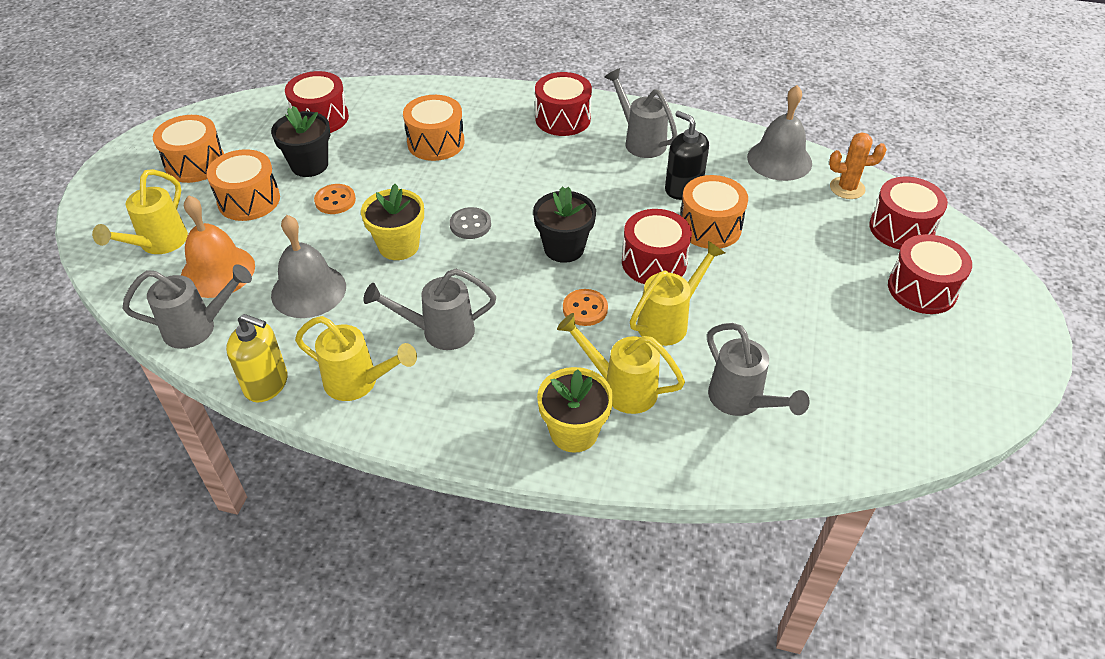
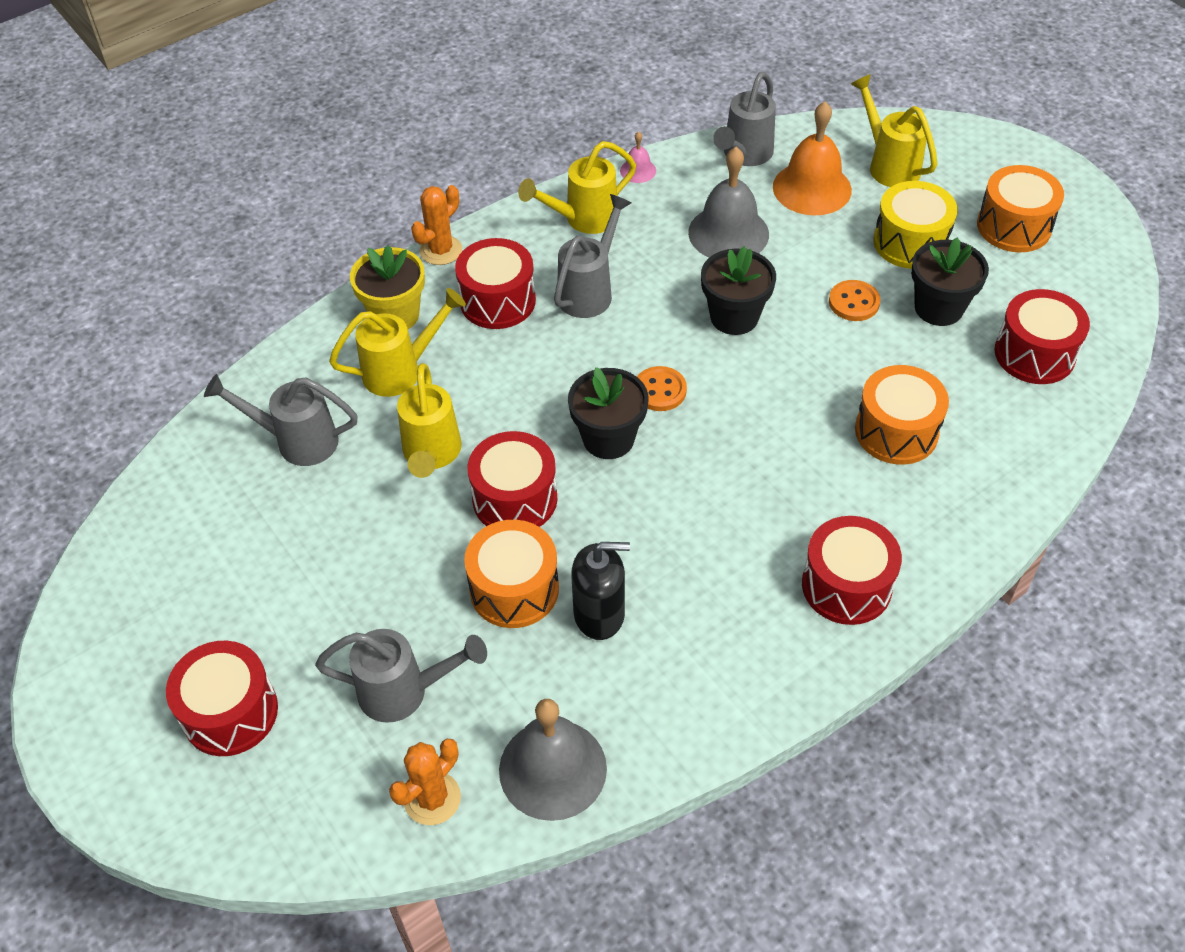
camera: 130 degrees right, 5 degrees up
(249, 200) = (910, 242): orange drum -> yellow drum
(266, 384) = (638, 170): yellow soap dispenser -> pink bell
(399, 246) = (734, 317): yellow flower pot -> black flower pot
(470, 225) = (716, 385): grey button -> none
(476, 454) = (441, 250): none -> orange cactus
(585, 309) = (512, 403): orange button -> orange button (660, 390)
(640, 141) = (729, 638): grey watering can -> grey watering can (405, 691)
(901, 228) = (317, 788): red drum -> red drum (497, 301)

